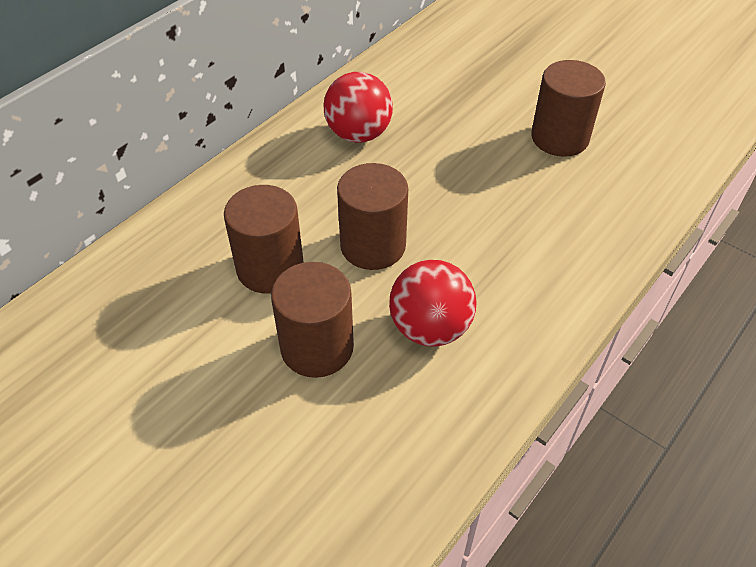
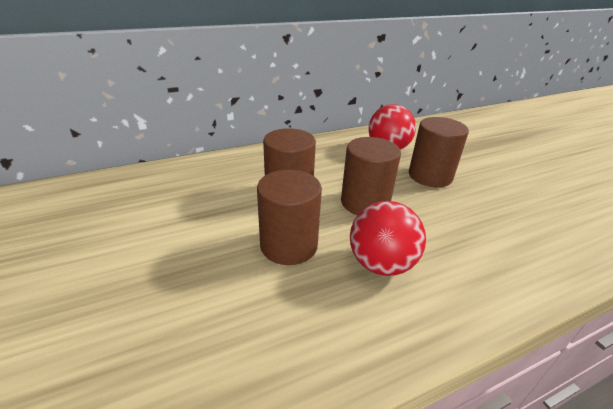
camera: 25 degrees right, 15 degrees down
(560, 138) = (537, 186): brown cylinder -> brown cylinder (430, 176)

